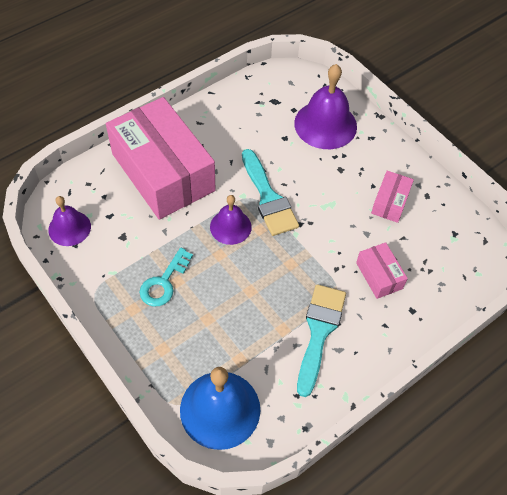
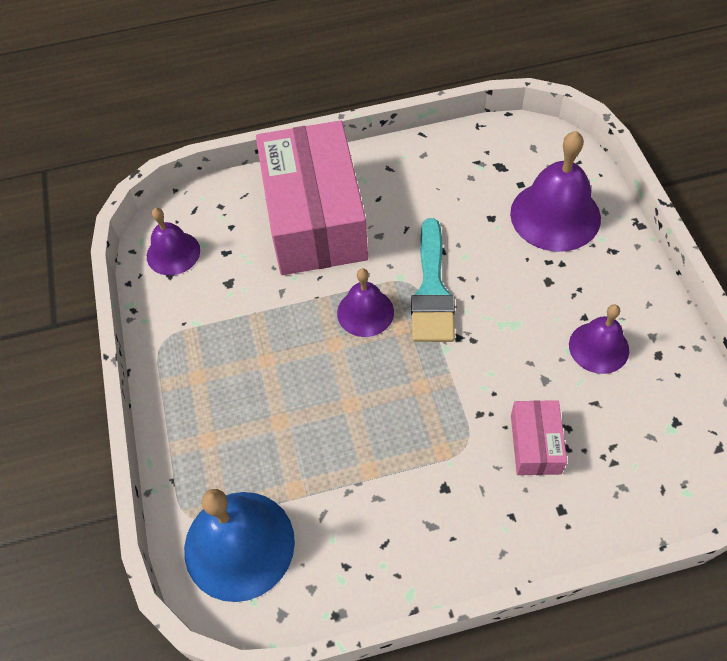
camera: 30 degrees right, 0 degrees up
(164, 282) = (249, 356): turquoise key -> none
(319, 332) = (415, 492): turquoise brush -> none
(390, 202) = (598, 347): pink box -> purple bell

